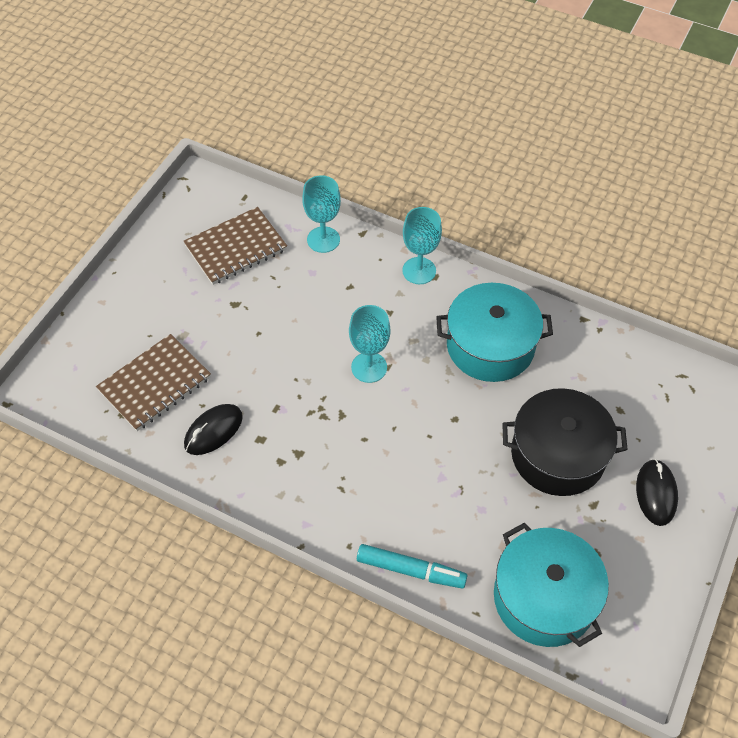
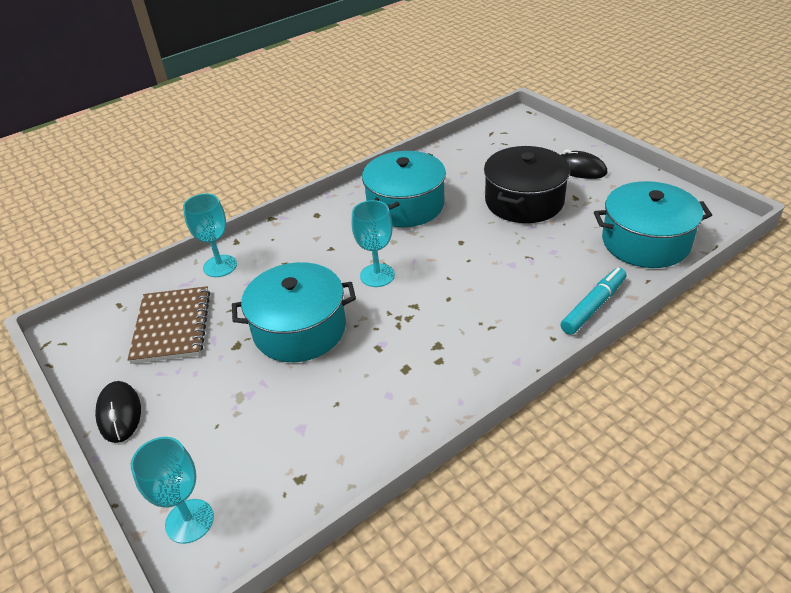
camera: 60 degrees left, 15 degrees down
(155, 384) = (282, 437): brown notebook -> none
(213, 431) = (373, 402): black mouse -> black mouse (119, 414)
(272, 339) = (299, 329): none -> turquoise pot
(419, 271) = (304, 221): turquoise goblet -> turquoise goblet (189, 521)

